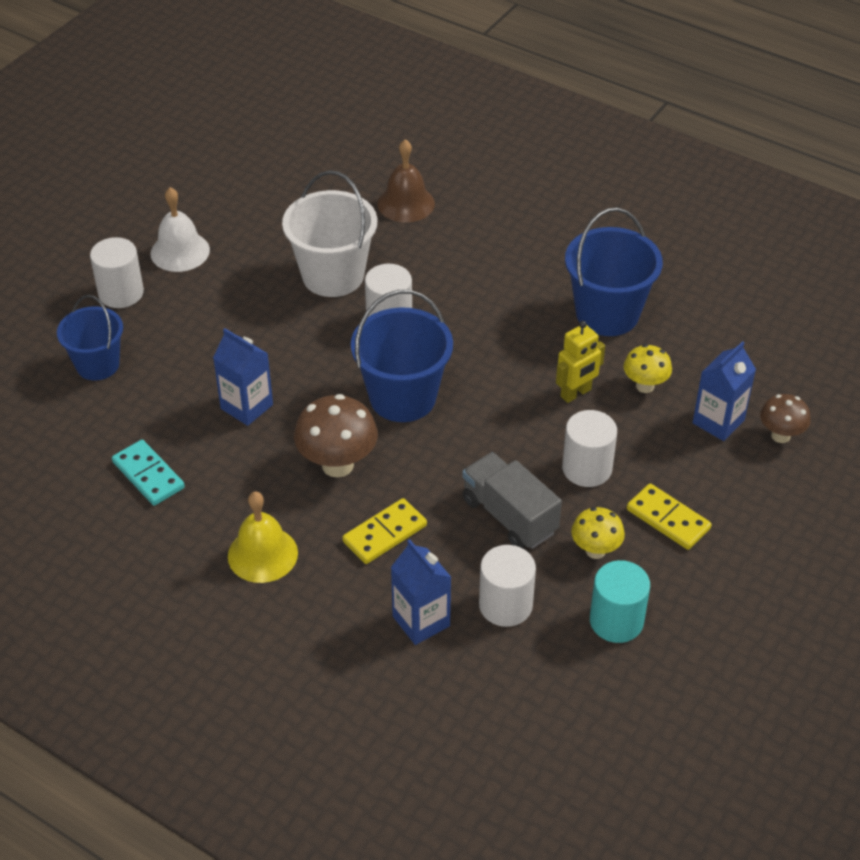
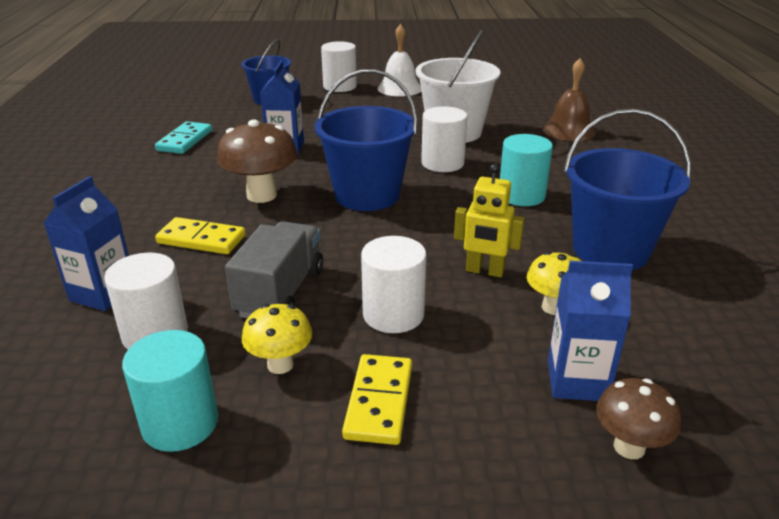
camera: 55 degrees right, 15 degrees down
(262, 554) = (137, 199): yellow bell -> none
(491, 308) = (521, 195): none -> turquoise cylinder

